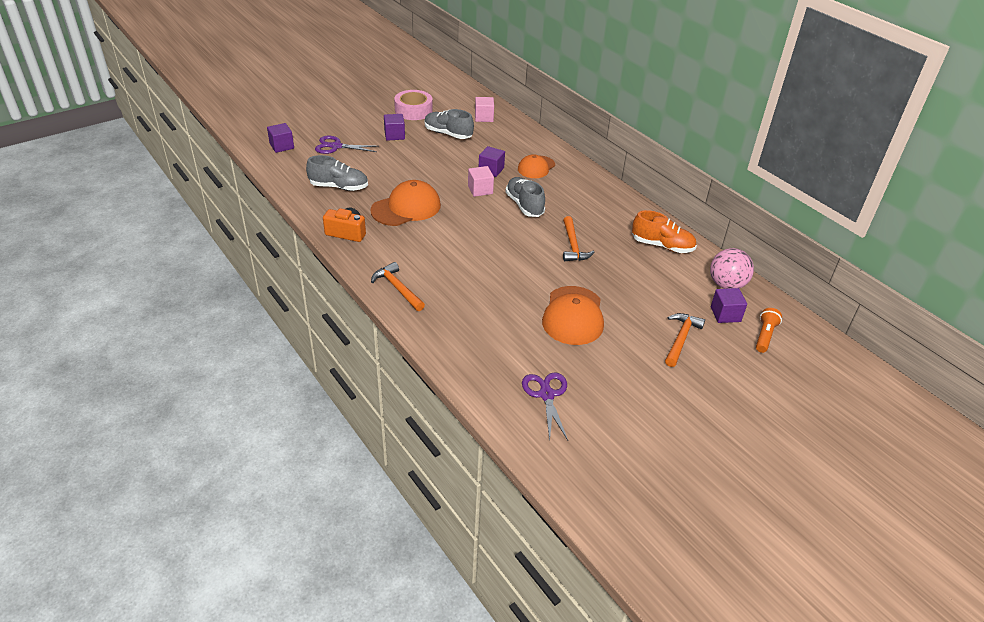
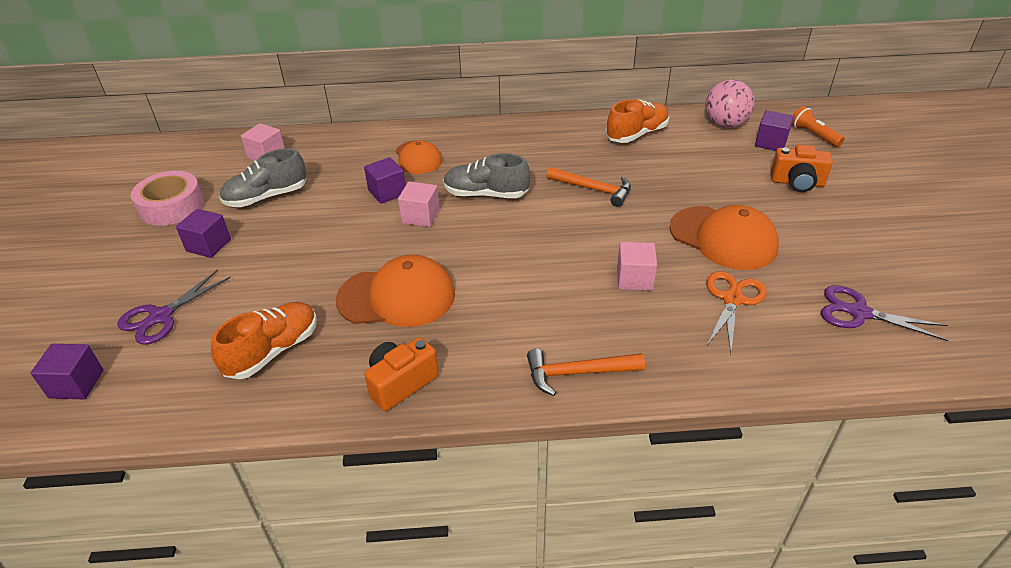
camera: 55 degrees left, 0 degrees up
(339, 187) = (273, 351): grey shoe -> orange shoe
(406, 208) = (397, 297): orange cap -> orange cap turned 90 degrees clockwise
(495, 288) = (634, 279): none -> pink cube
(511, 333) = (732, 299): none -> orange scissors
(681, 339) = (797, 183): orange hammer -> orange camera

